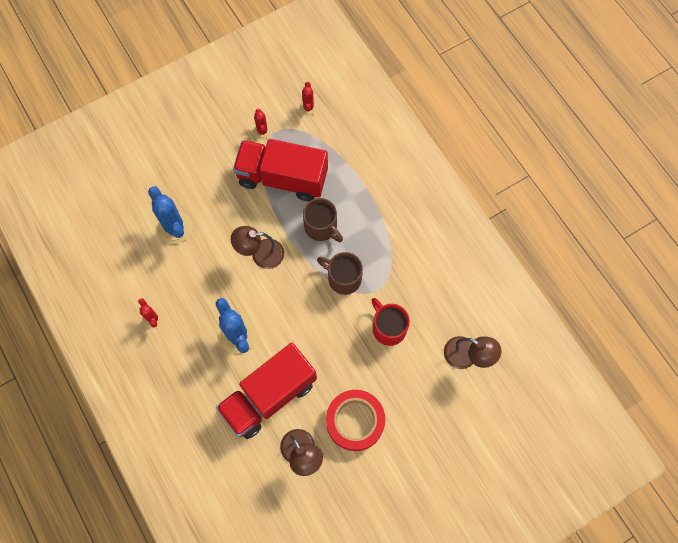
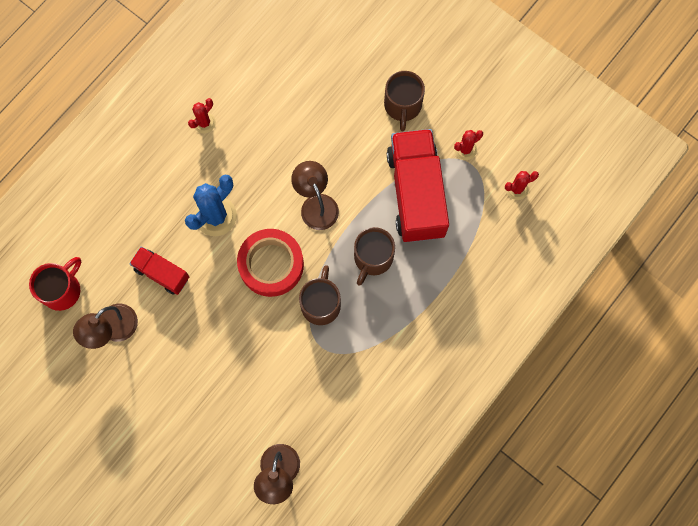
camera: 70 degrees right, 5 degrees up
(175, 228) = (313, 103): blue cactus -> none
(207, 163) = (402, 106): none -> brown mug
(269, 396) = (162, 273): red truck -> red truck, size x0.52
(355, 421) = (164, 373): red tape -> red tape (271, 265)
(388, 328) = (281, 373): red mug -> red mug (62, 290)

